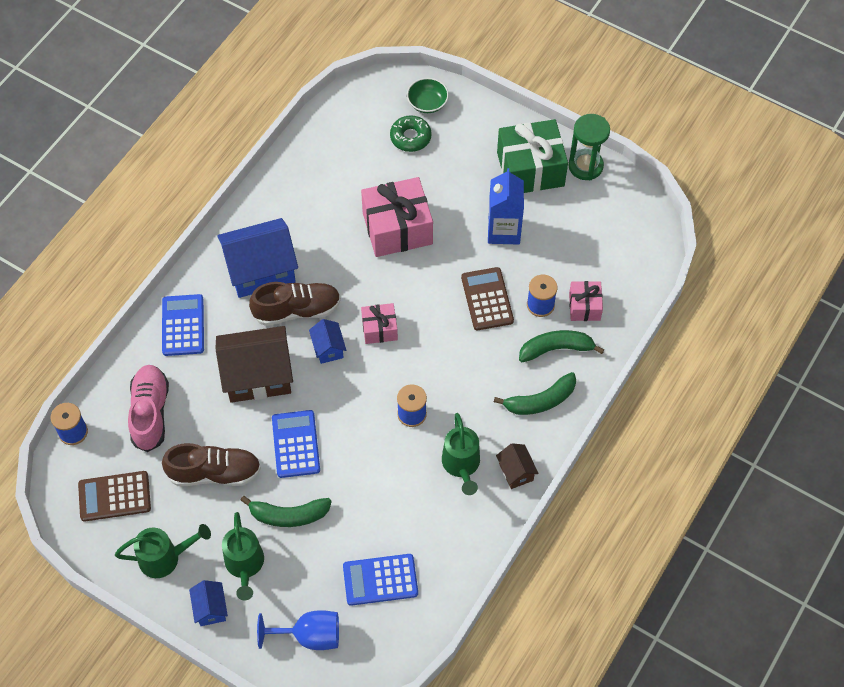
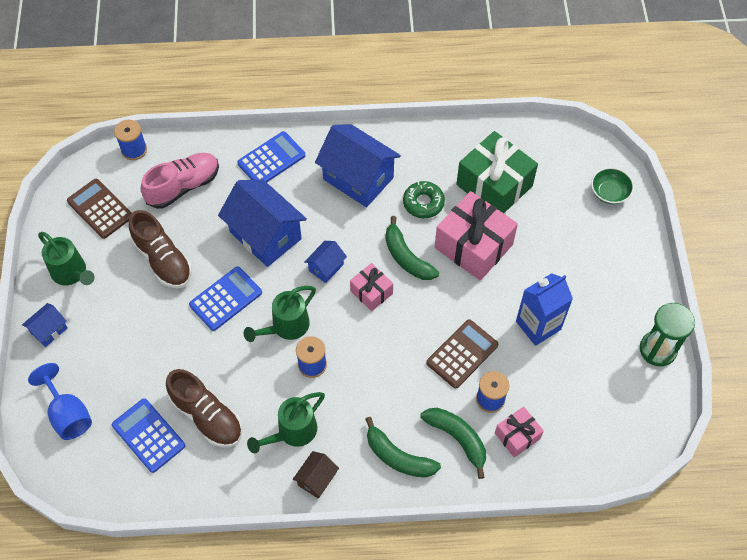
camera: 55 degrees right, 0 degrees up
(244, 565) = (99, 330): green watering can -> green watering can (286, 327)
(258, 376) = (265, 235): brown house -> blue house
(288, 515) = (161, 333): green banana -> green banana (406, 257)
(297, 310) = (343, 224): brown shoe -> brown shoe (207, 416)
(410, 137) = (566, 201): green donut -> green donut (423, 203)
(530, 169) = (615, 308): green gift -> green gift (494, 185)

